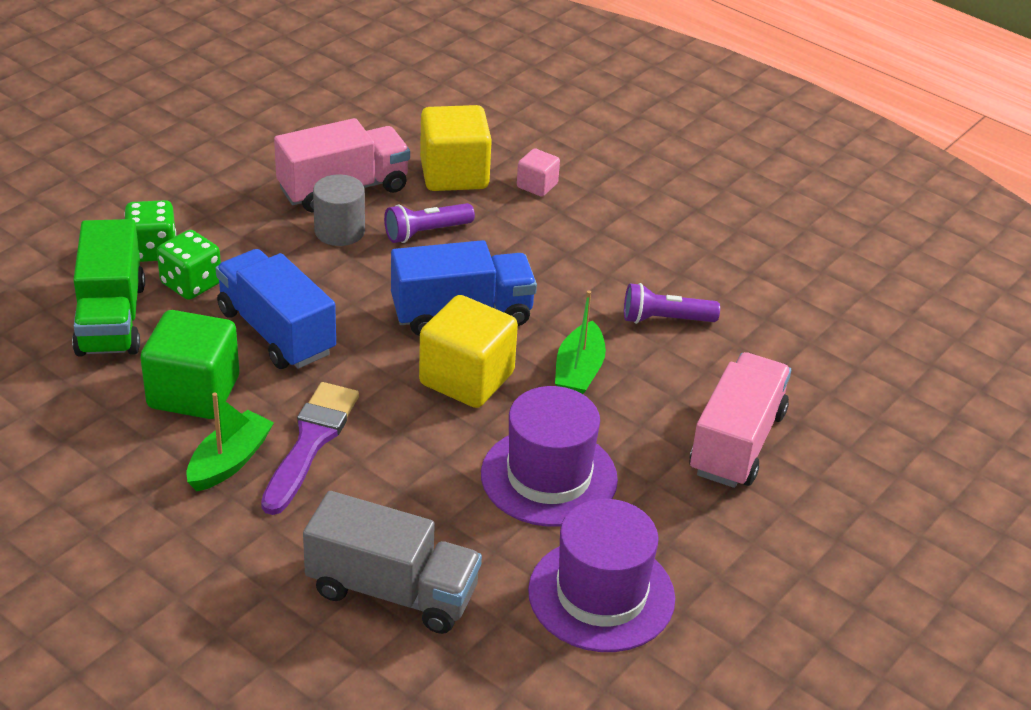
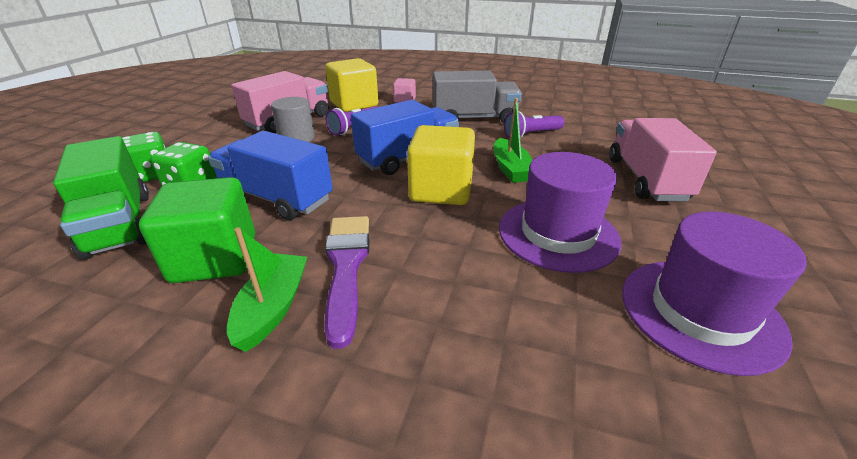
camera: 20 degrees left, 5 degrees down
(392, 591) = (524, 387): grey truck -> grey truck (474, 118)

